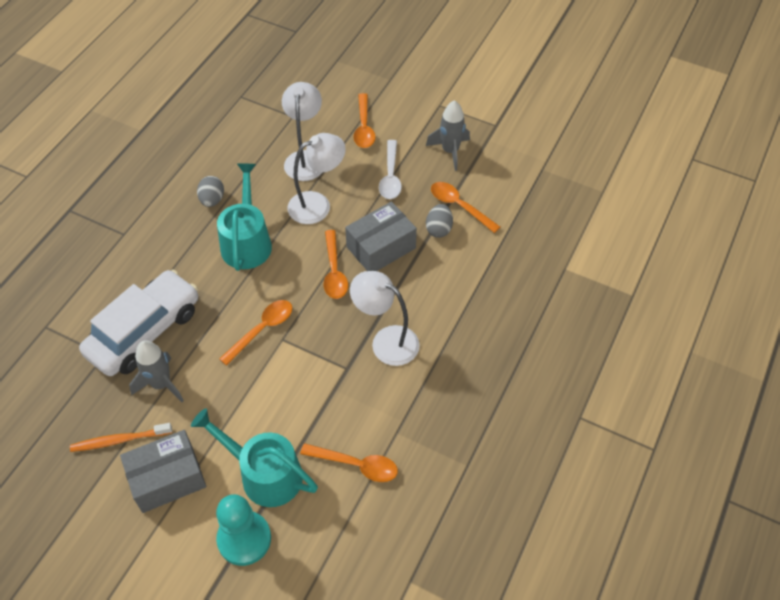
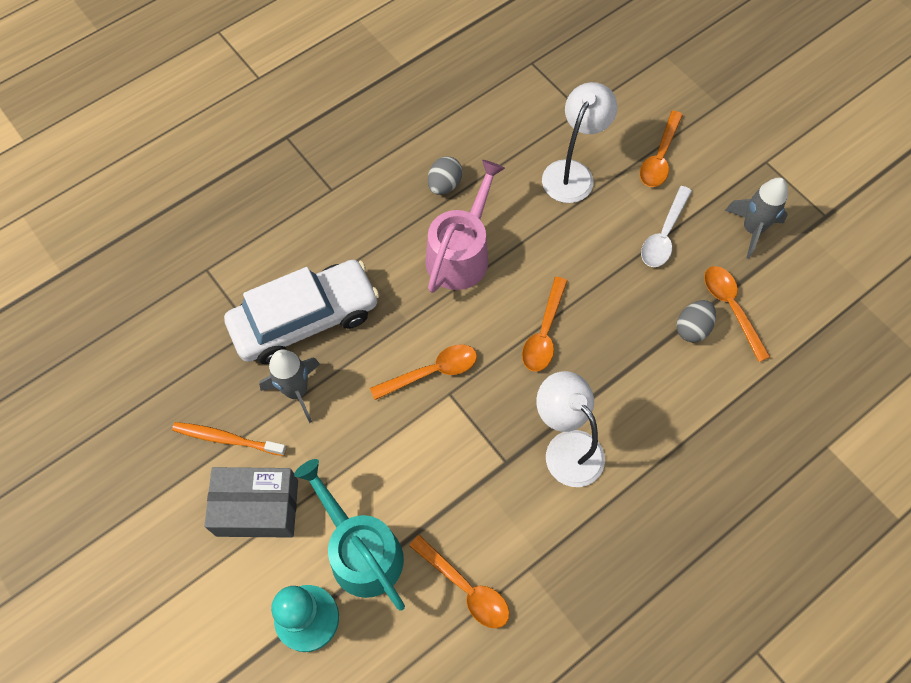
camera: 25 degrees right, 10 degrees up
(247, 242) = (461, 254): turquoise watering can -> pink watering can
(317, 204) = (561, 238): white lamp -> none
(381, 247) = (612, 324): grey box -> none

